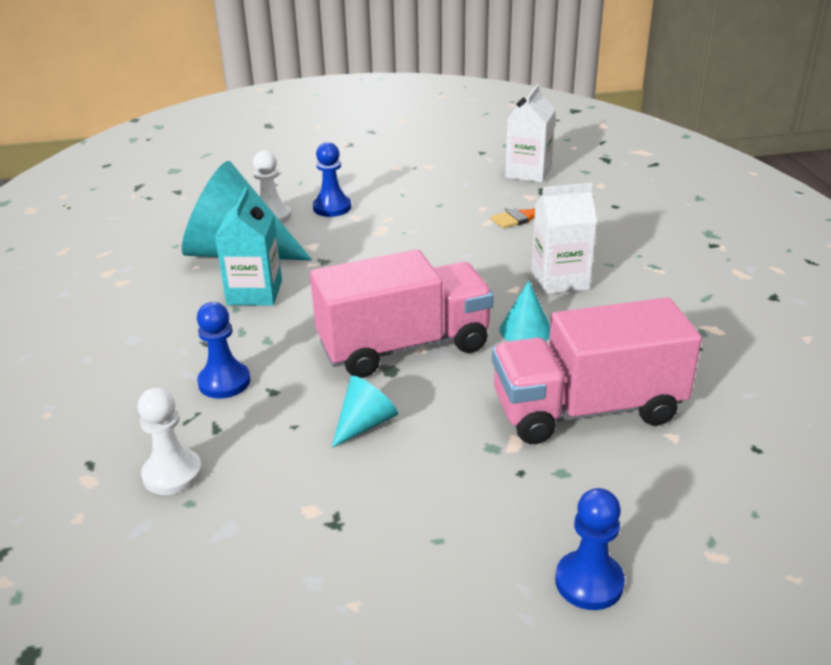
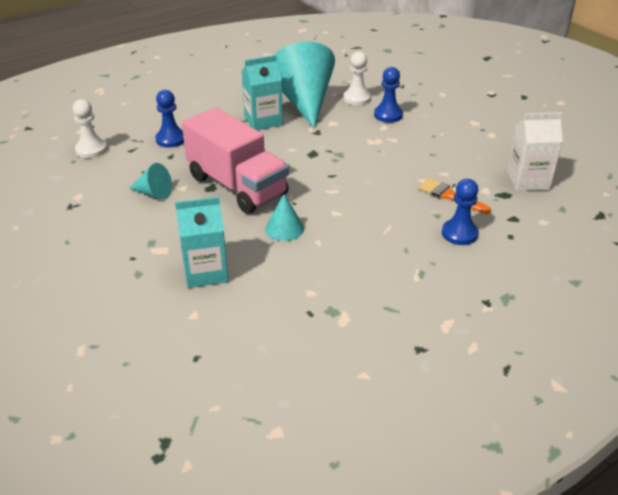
camera: 65 degrees right, 5 degrees up
(560, 280) = (362, 230): white carton -> none
(587, 409) = (205, 272): pink truck -> turquoise carton
(589, 582) = (46, 300): blue pawn -> blue pawn (459, 233)

